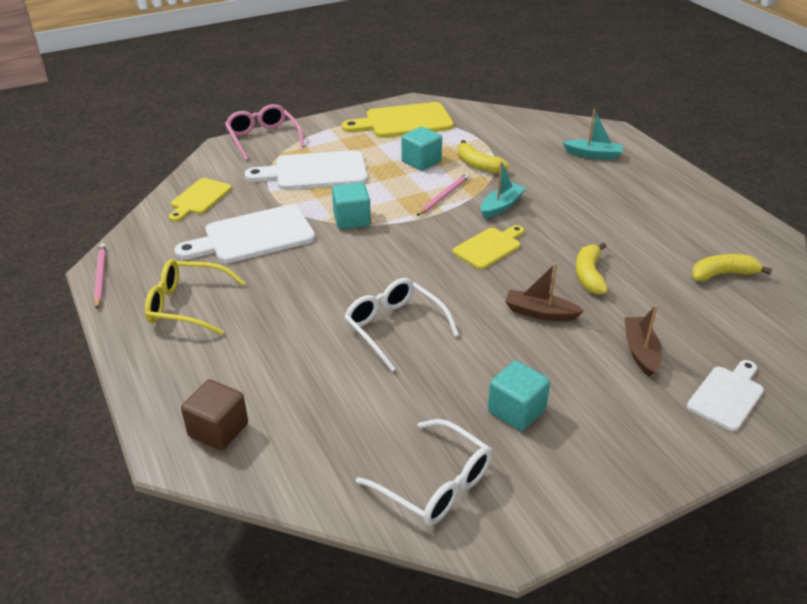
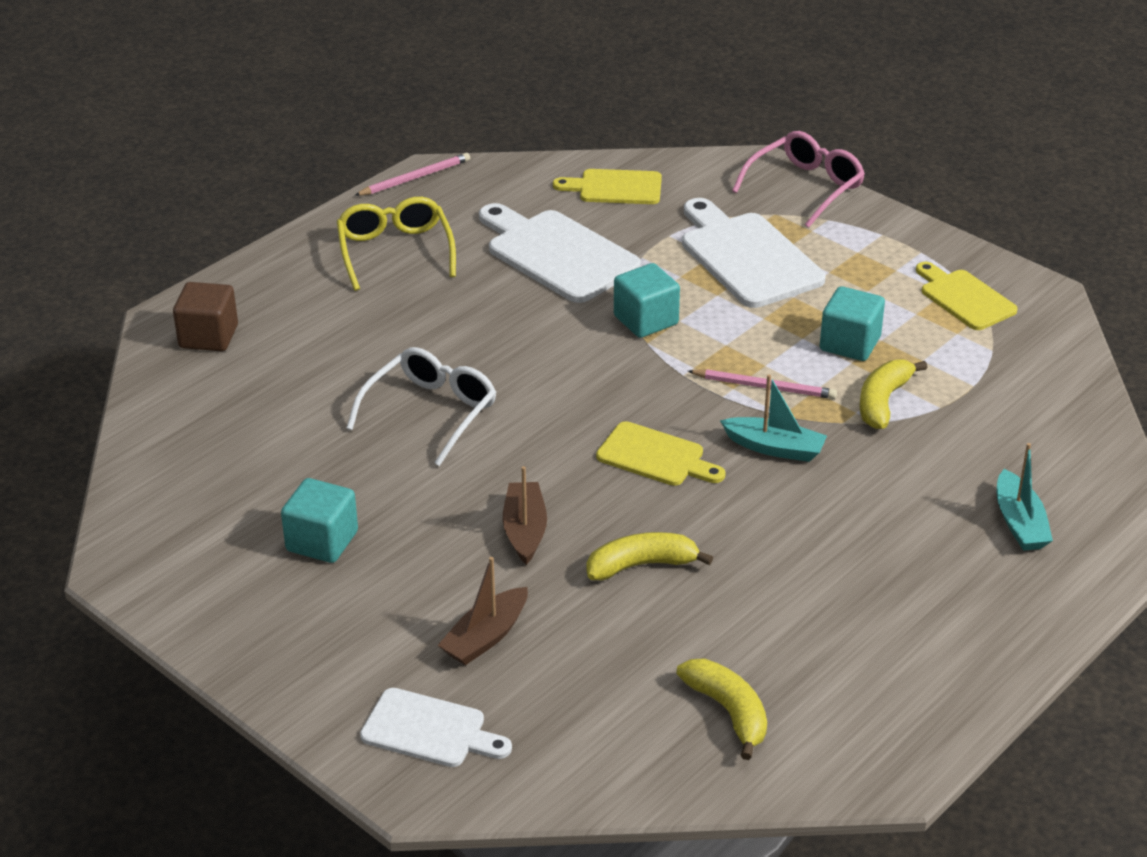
camera: 70 degrees right, 0 degrees up
(404, 122) = (964, 298): yellow cutting board -> yellow cutting board, size x0.61
(435, 484) = (184, 501): white glasses -> none
(640, 352) = (486, 637): brown boat -> brown boat turned 150 degrees clockwise

